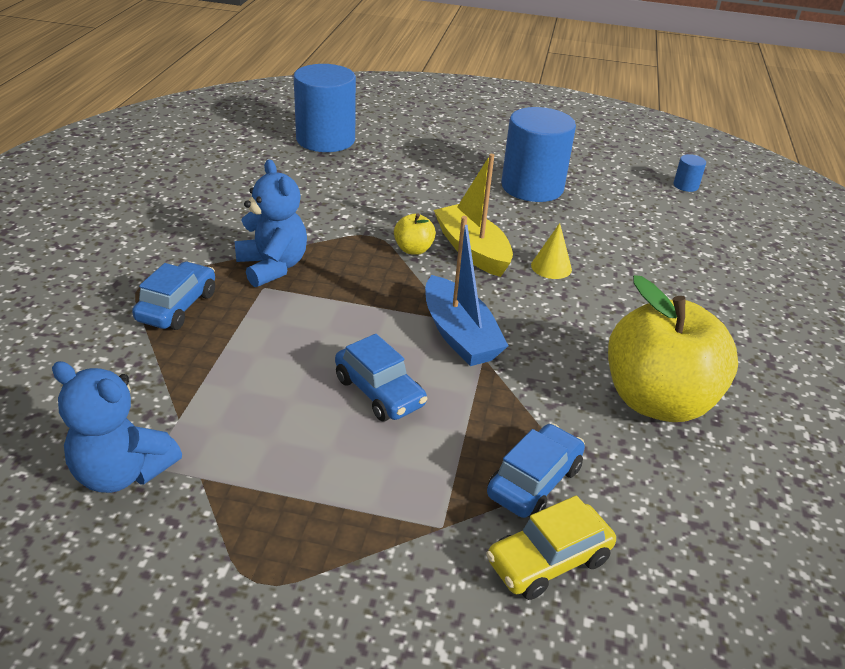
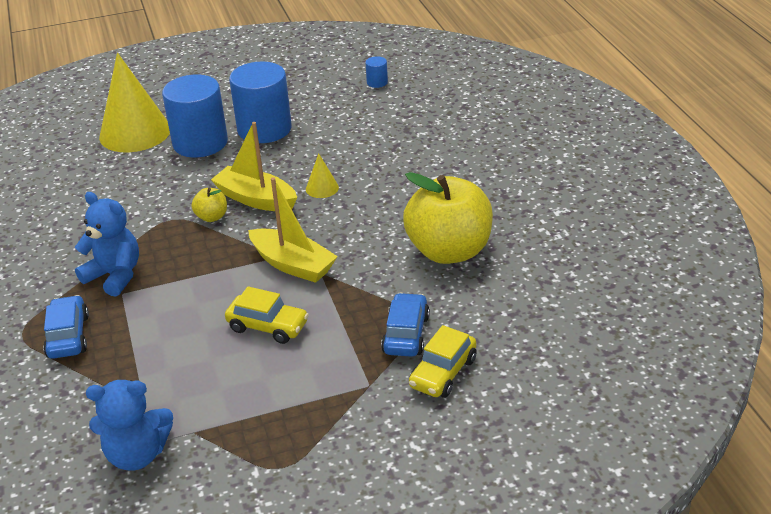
camera: 25 degrees left, 0 degrees up
(325, 140) = (63, 153): blue cylinder -> blue cylinder (200, 143)
(379, 392) = (268, 326): blue car -> yellow car
(404, 145) = (135, 132): none -> yellow cone
(459, 335) = (293, 265): blue boat -> yellow boat

